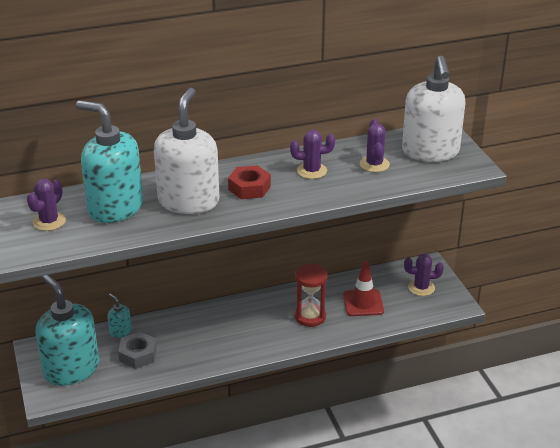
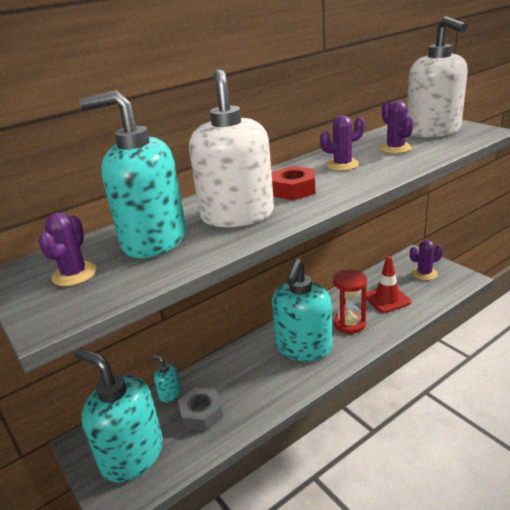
camera: 15 degrees left, 5 degrees down
(254, 326) = (303, 348): none -> turquoise soap dispenser

